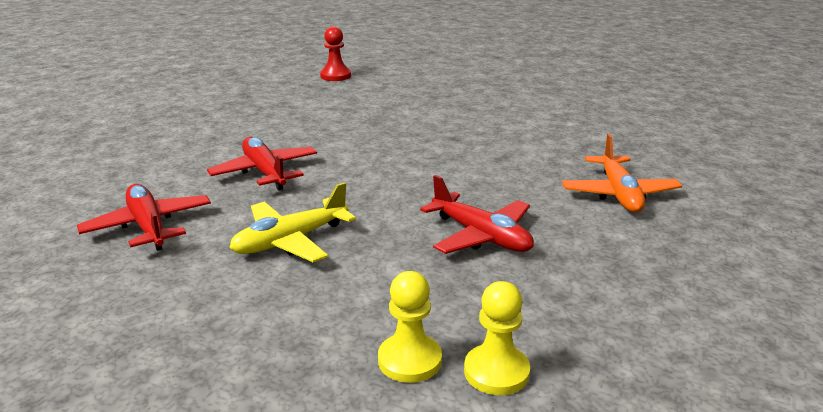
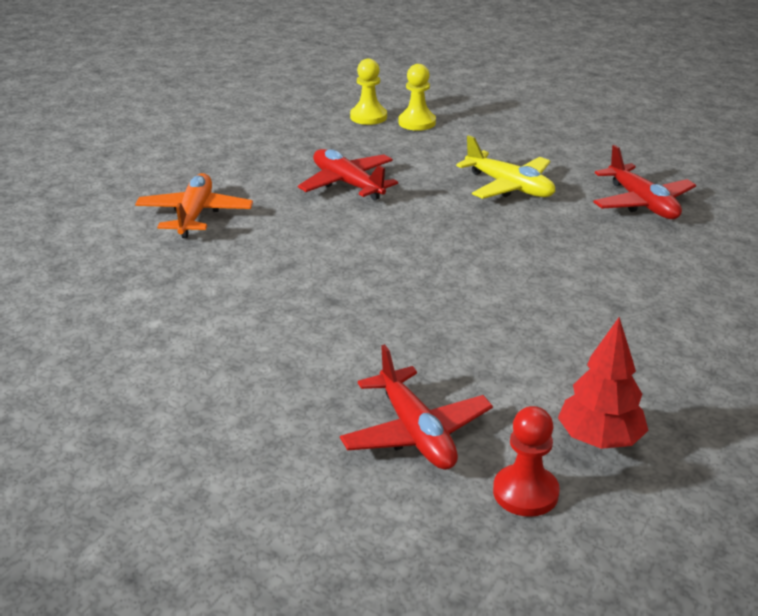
camera: 175 degrees left, 5 degrees up
(265, 172) = (563, 256): red plane -> red plane (415, 432)
(290, 241) = (509, 187): yellow plane -> yellow plane turned 75 degrees clockwise
(291, 89) = (599, 440): none -> red tree

